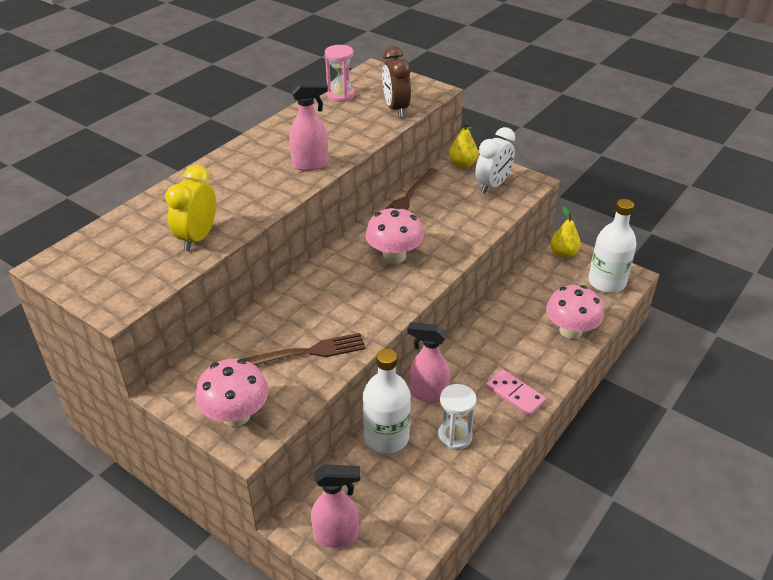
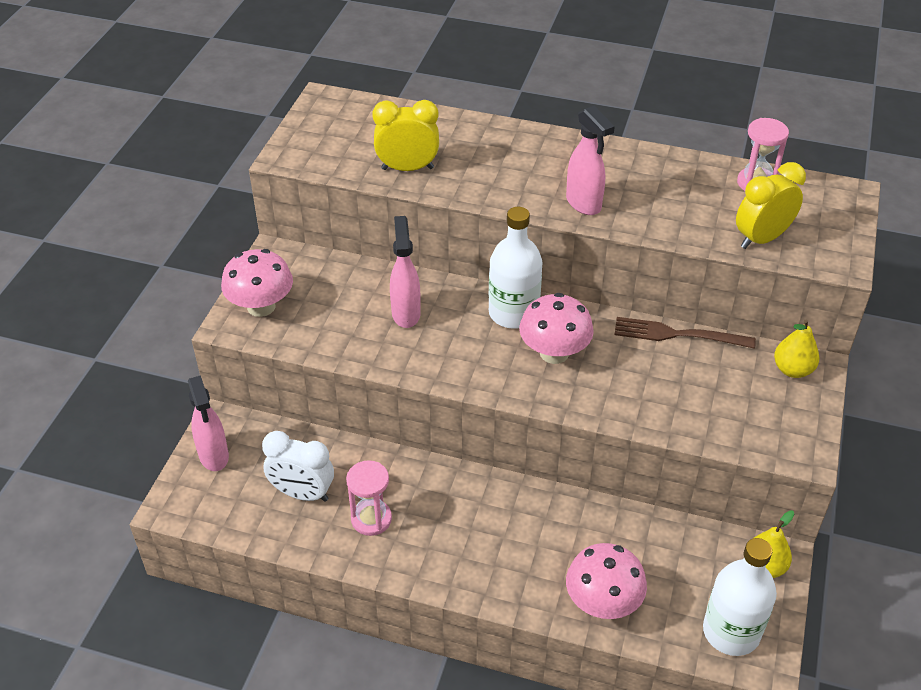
camera: 70 degrees right, 5 degrees up
(308, 352) = (363, 329): brown fork -> none
(386, 437) = (348, 459): white bottle -> white bottle (513, 313)
(396, 109) = (761, 239): brown clock -> yellow clock
(428, 394) = (424, 479): pink spray bottle -> pink spray bottle (406, 313)
(454, 436) = (371, 519): white hourglass -> pink hourglass
(492, 185) = (765, 412): white clock -> white clock (302, 493)
(515, 394) = (459, 563): pink domino -> none

